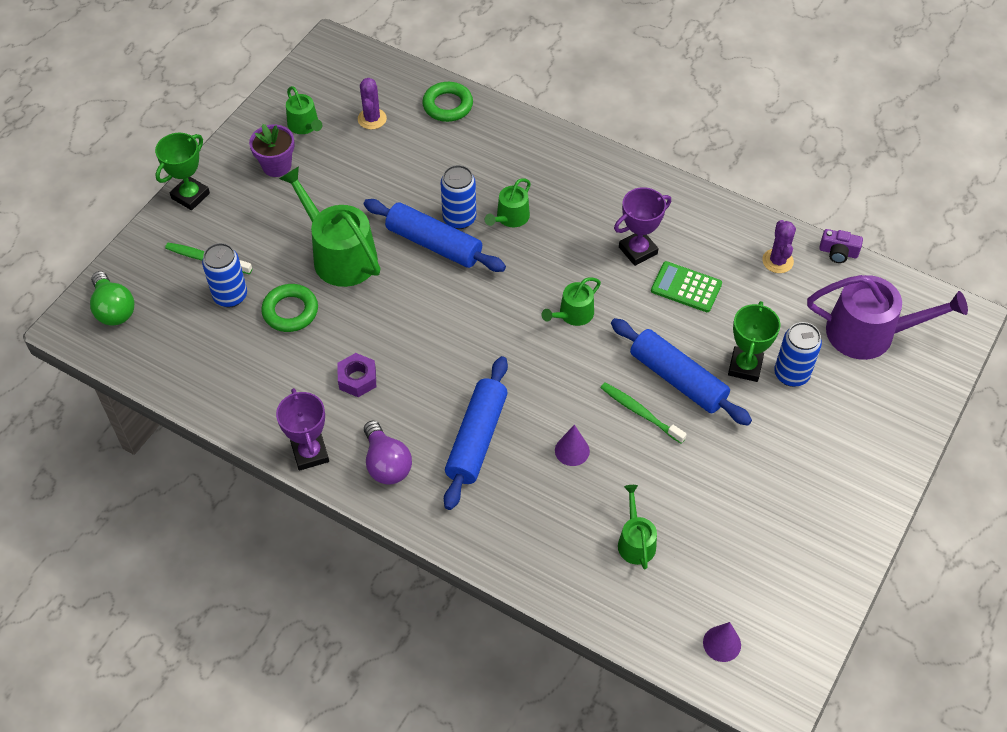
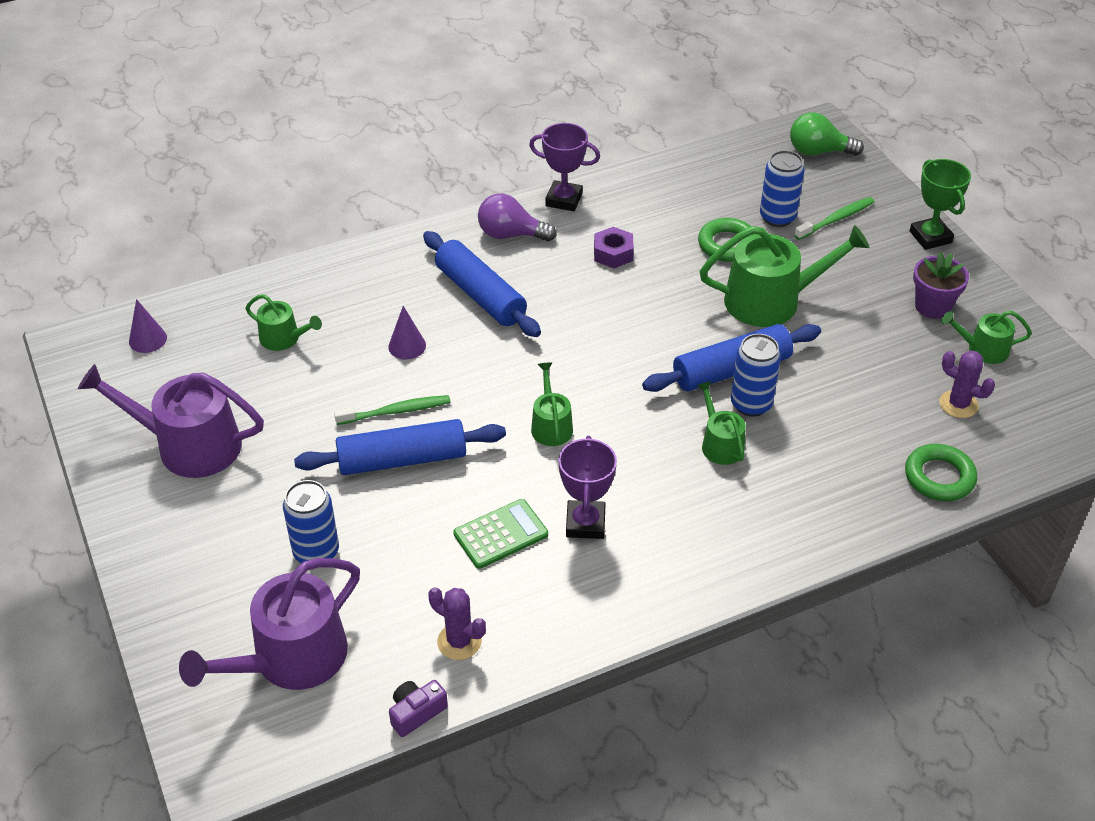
camera: 125 degrees right, 10 degrees down
(745, 366) = (363, 520): green trophy -> none
(786, 520) = (189, 445): none -> purple watering can

